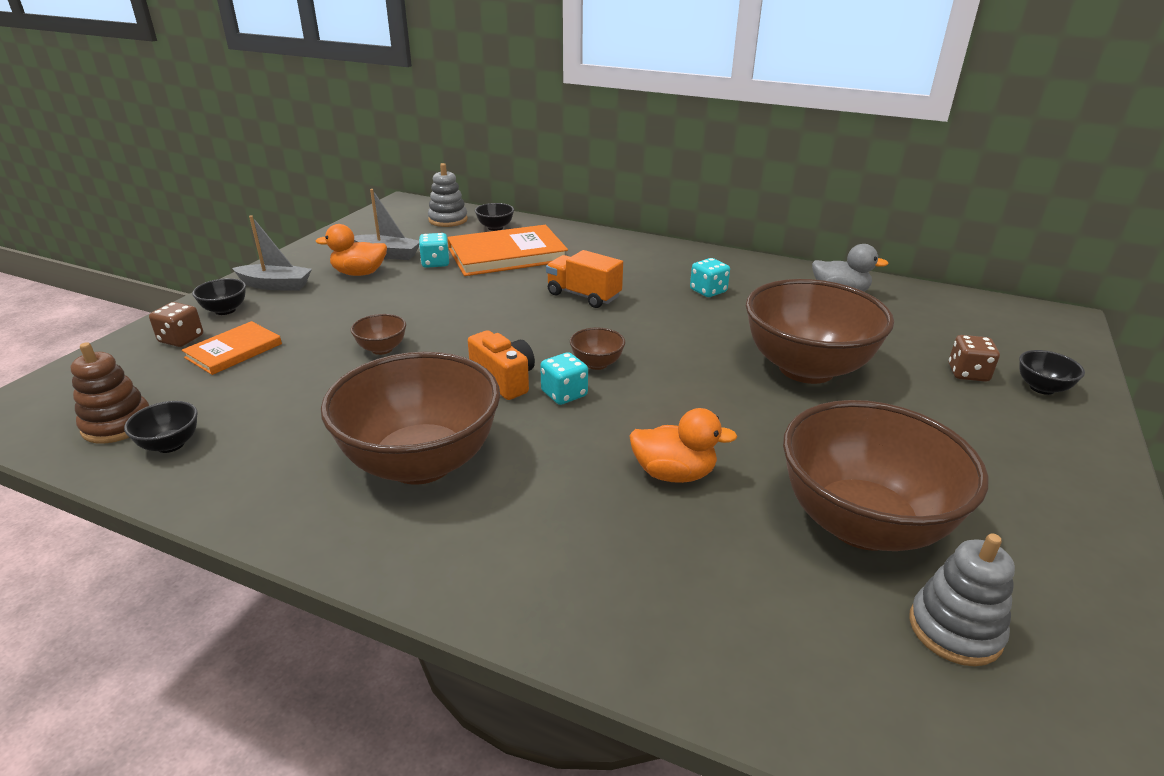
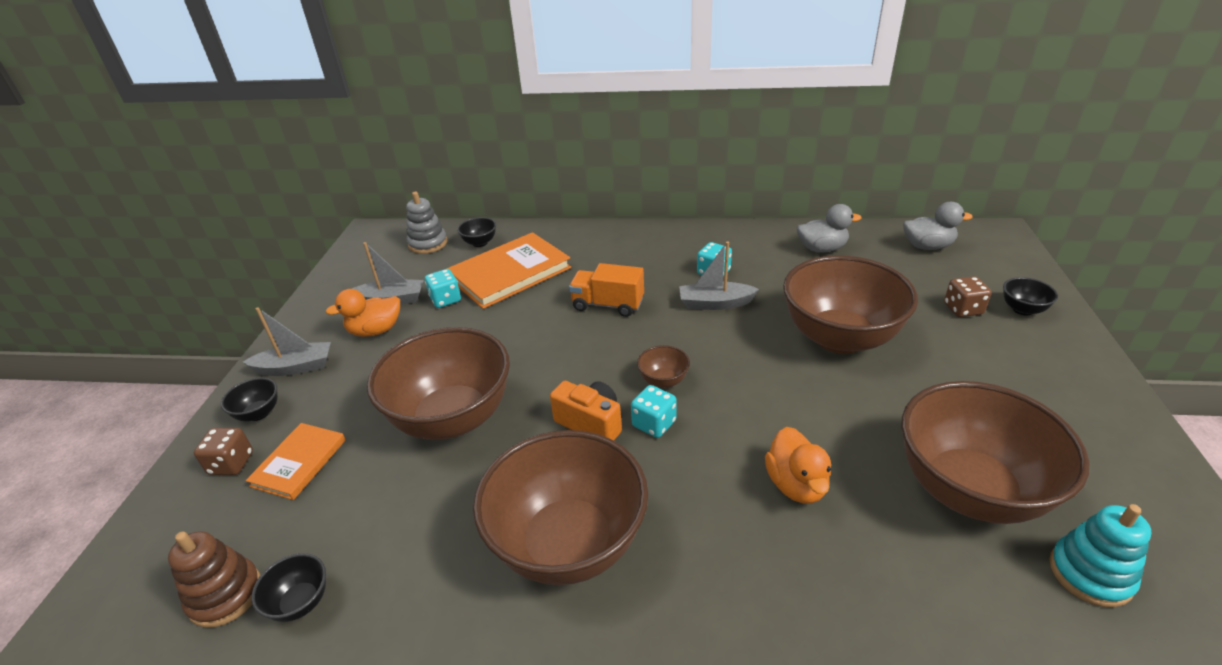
camera: 15 degrees left, 5 degrees up
(382, 349) = (452, 418): brown bowl -> brown bowl, size x2.48
(674, 474) = (796, 485): orange duck -> orange duck turned 90 degrees clockwise
(692, 315) = (715, 303): none -> grey boat
(955, 629) = (1090, 574): grey stacking toy -> turquoise stacking toy
(964, 313) = (927, 246): none -> grey duck

